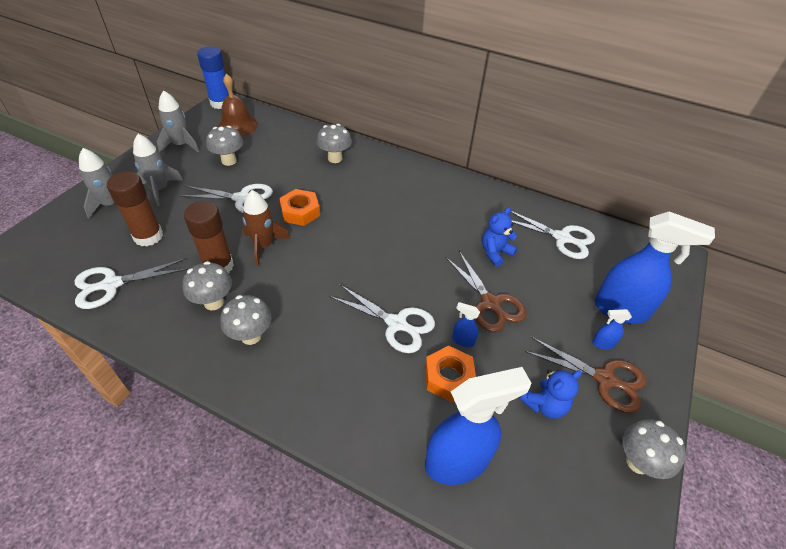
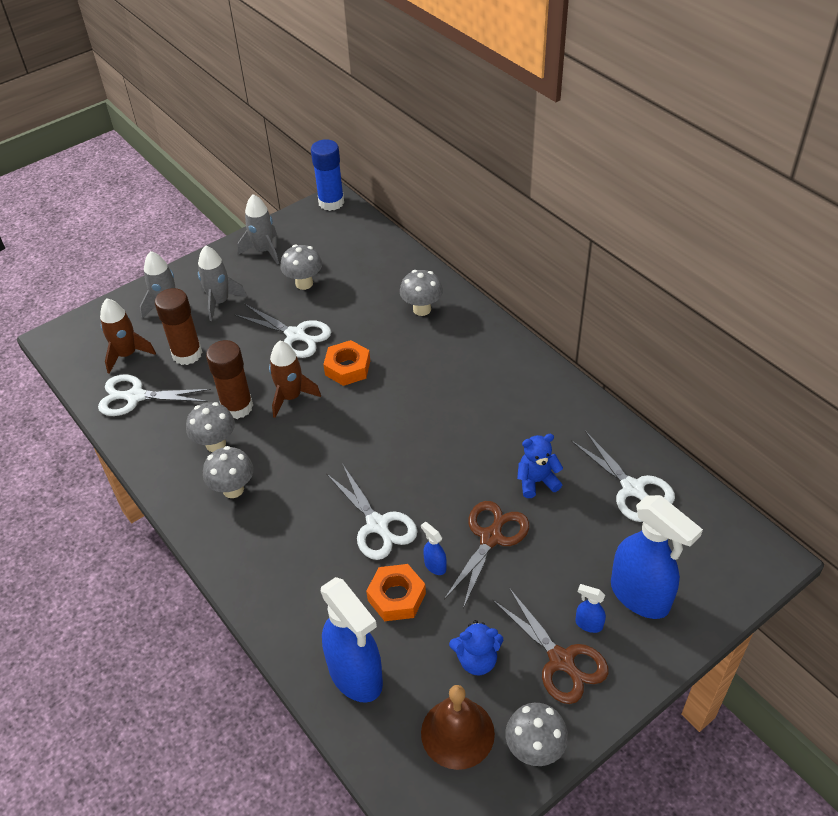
camera: 30 degrees right, 0 degrees up
(86, 251) = (127, 354): none -> brown rocket
(237, 125) = (335, 238): brown bell -> brown bell (457, 733)
(458, 462) = (356, 676): blue spray bottle -> blue spray bottle turned 45 degrees clockwise
(490, 303) = (491, 537): brown scissors -> brown scissors turned 150 degrees counterclockwise

